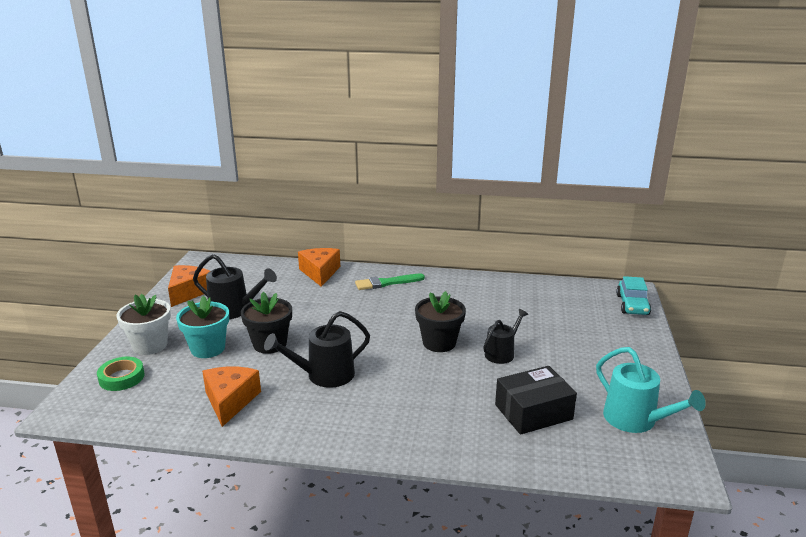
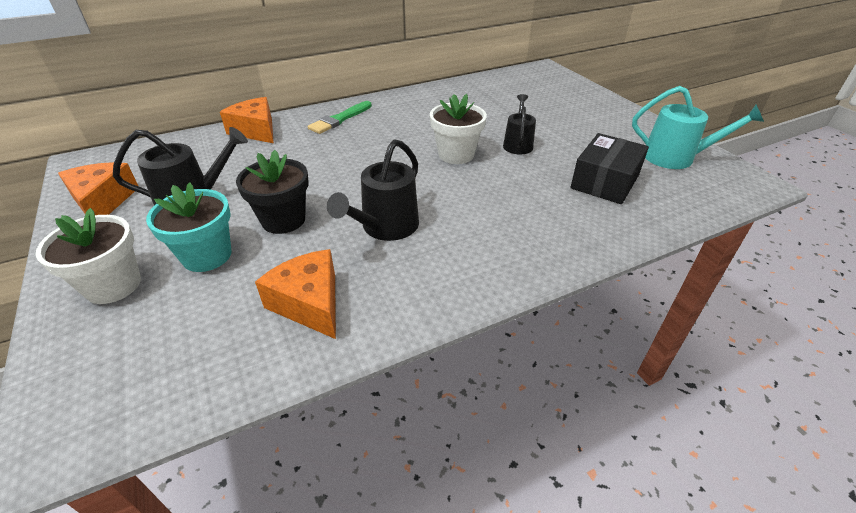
camera: 35 degrees left, 15 degrees up
(121, 377) = (111, 346): green tape -> none
(439, 343) = (456, 154): black flower pot -> white flower pot
(632, 305) = (558, 77): turquoise car -> none

